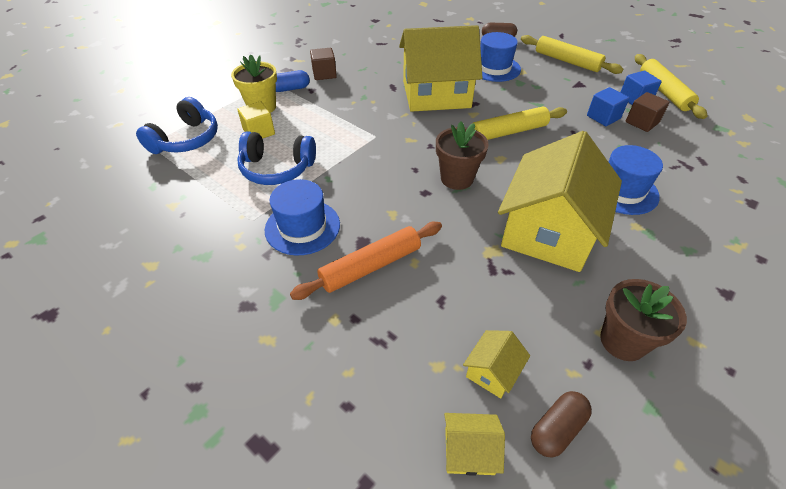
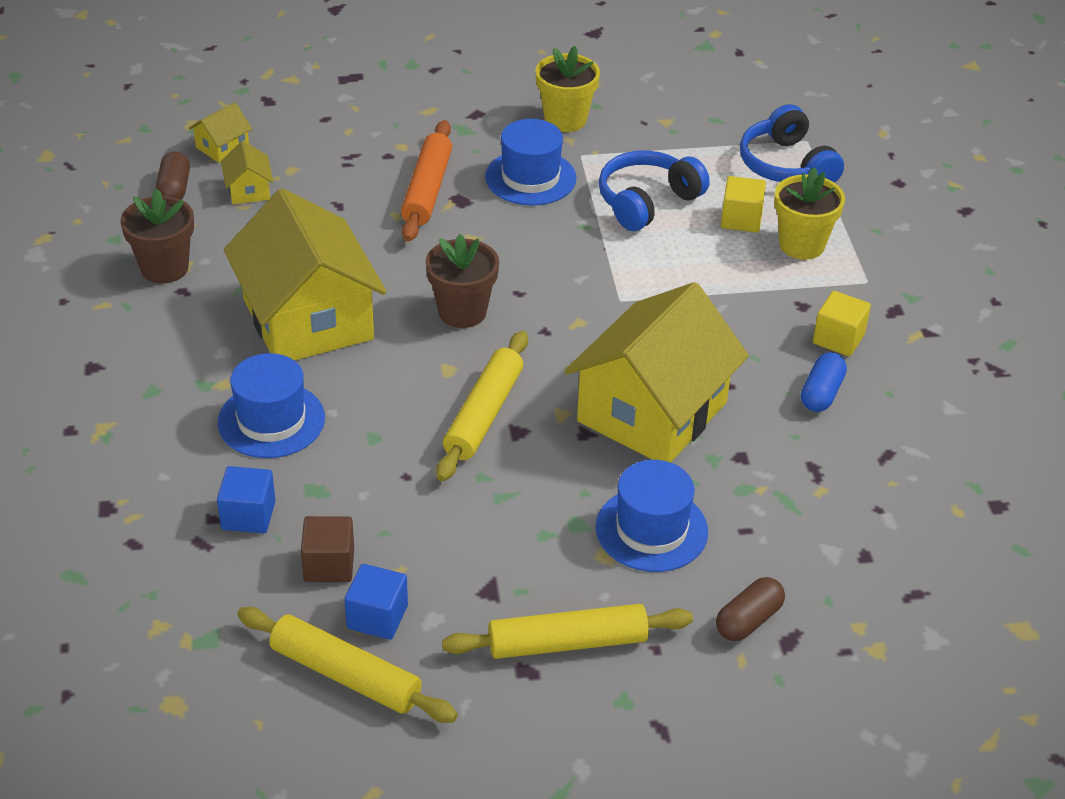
camera: 130 degrees right, 5 degrees down
(212, 252) = (565, 119): none -> yellow flower pot
(290, 89) = (827, 288): blue capsule -> blue capsule (821, 393)
(324, 74) = (838, 339): brown cube -> yellow cube
(603, 117) = (390, 535): blue cube -> blue cube (248, 515)

